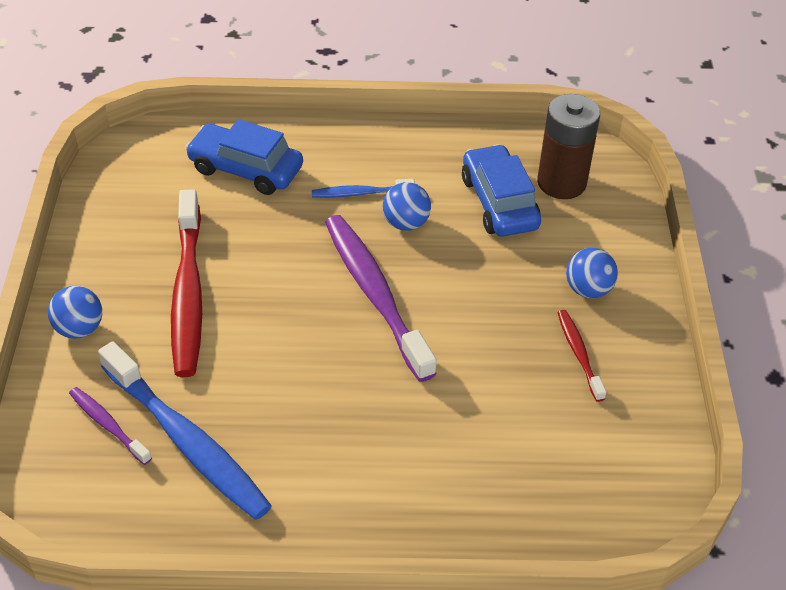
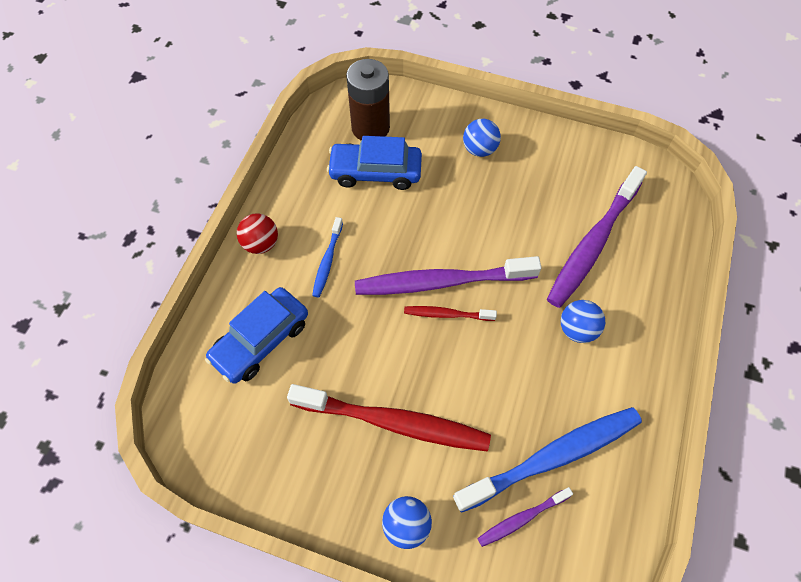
camera: 70 degrees left, 15 degrees up
(358, 138) = (261, 244): none -> red ball
(406, 223) = (373, 239): blue ball -> blue ball (577, 329)
(500, 435) = (593, 244): none -> purple toothbrush
(579, 354) = (535, 175): red toothbrush -> red toothbrush (447, 314)

